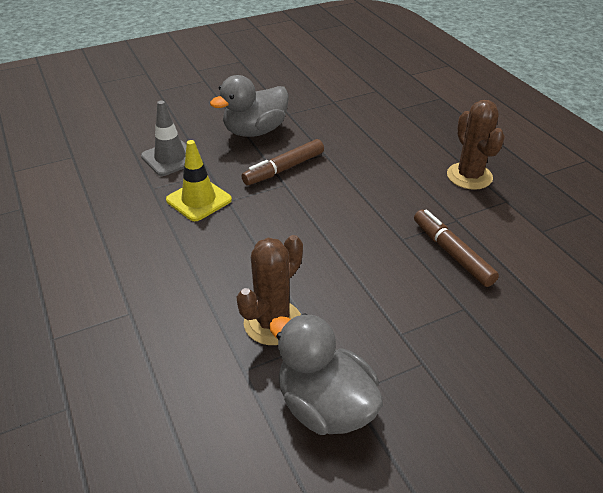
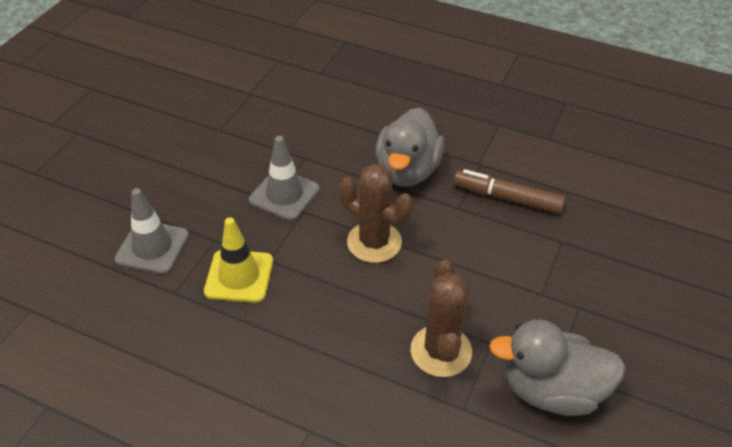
camera: 40 degrees left, 5 degrees up
(255, 131) = (208, 168): grey duck -> grey duck (407, 171)
(284, 169) = (284, 195): brown marker -> grey traffic cone
(469, 176) = (449, 115): brown cactus -> brown cactus (374, 242)

